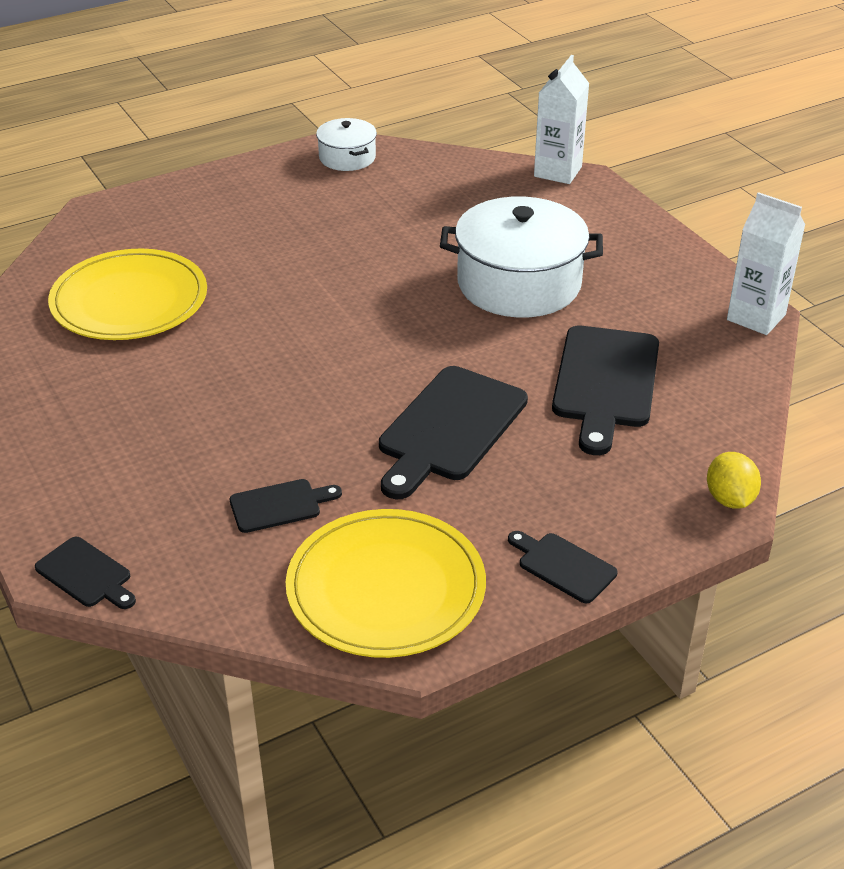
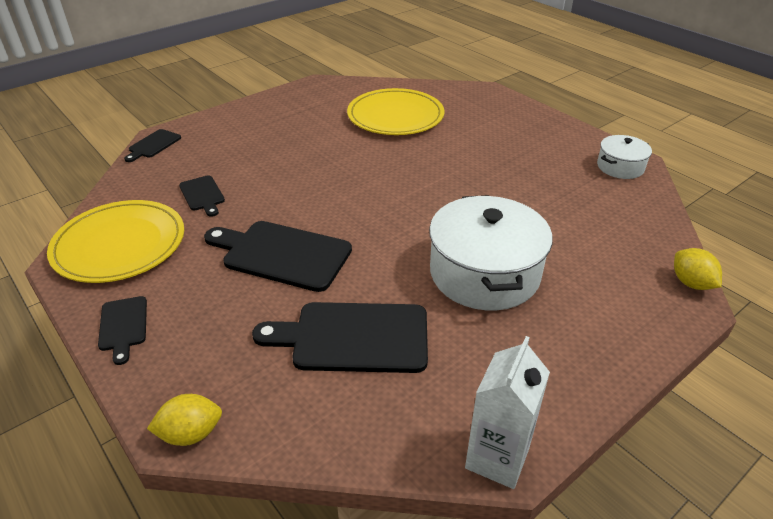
camera: 80 degrees right, 0 degrees up
(558, 172) = (691, 283): white carton -> yellow lemon
(563, 566) = (123, 326): black cutting board -> black cutting board turned 135 degrees clockwise

